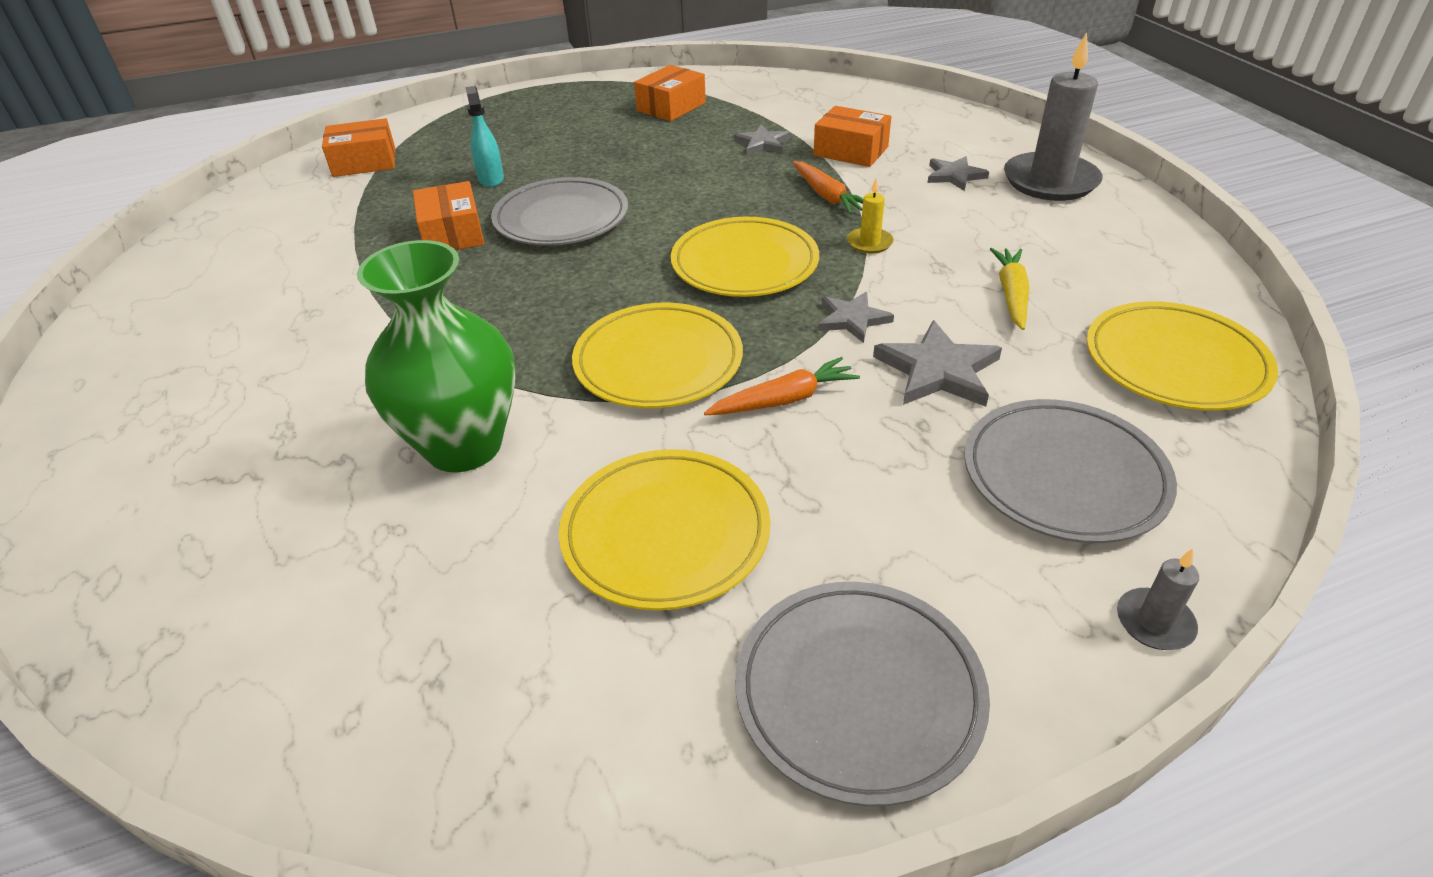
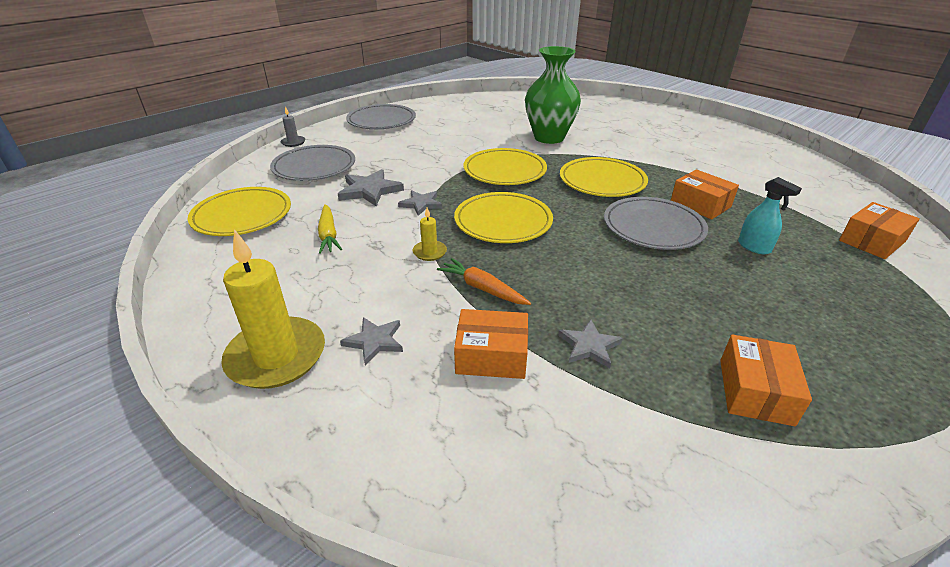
camera: 155 degrees right, 5 degrees down
(665, 533) = (456, 133): yellow plate -> yellow plate (602, 181)
(784, 400) = (437, 169): orange carrot -> none
(1050, 181) = (276, 356): grey candle -> yellow candle

